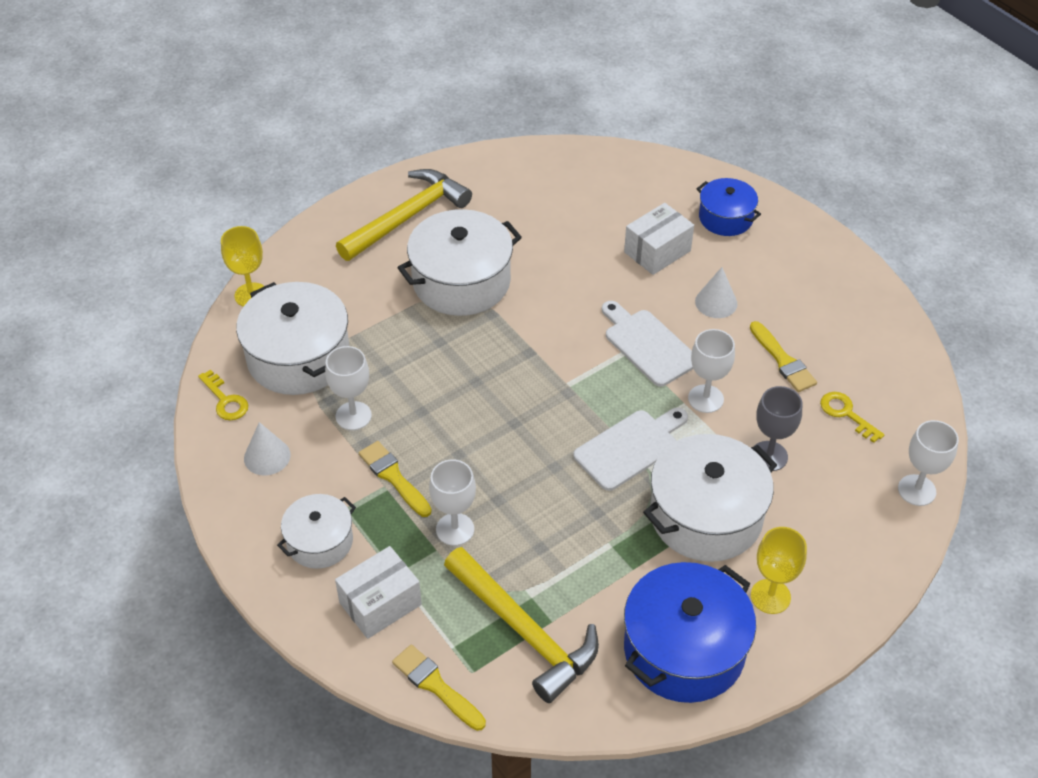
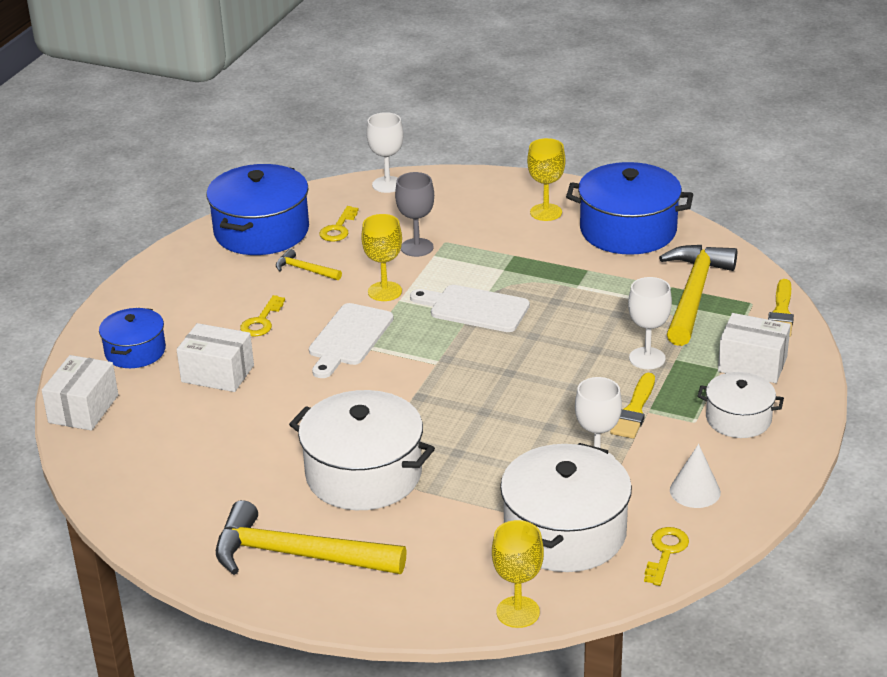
camera: 120 degrees left, 15 degrees down
(666, 171) = (83, 409): none -> white box
(705, 399) = (384, 291): white goblet -> yellow goblet
(706, 516) = (504, 256): white pot -> none
(716, 302) = (261, 321): white cone -> yellow key
(783, 360) = (305, 270): yellow brush -> yellow hammer
(877, 357) = (261, 231): none -> blue pot

